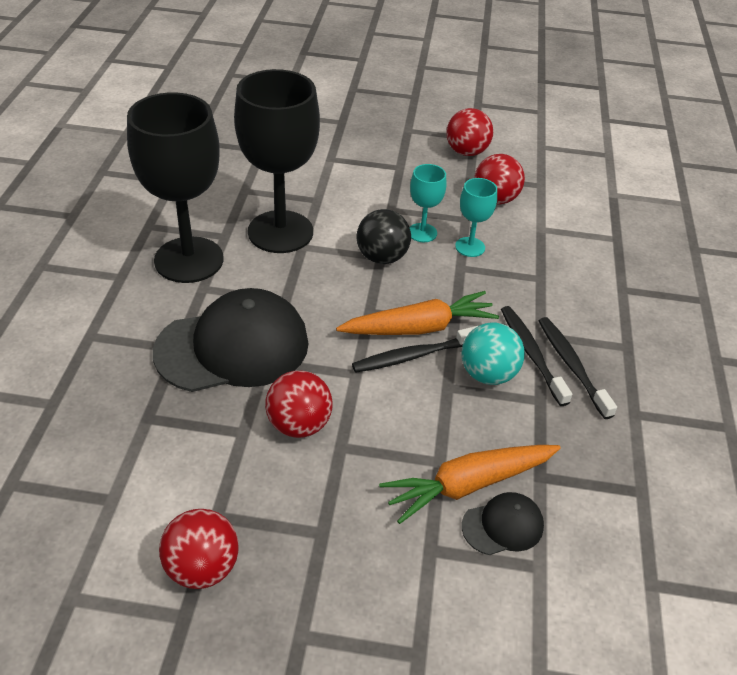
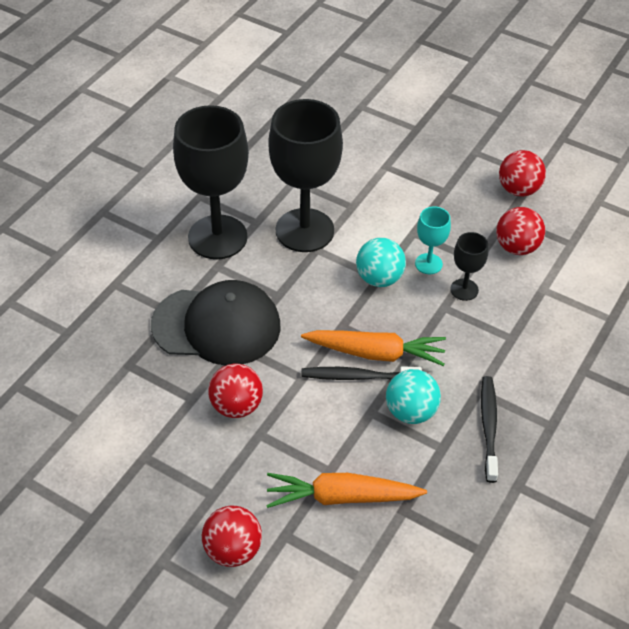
camera: 25 degrees right, 5 degrees up
(202, 568) = (118, 490): red ball -> red ball (233, 550)
(382, 257) = (379, 278): black ball -> turquoise ball
(470, 247) = (464, 289): turquoise goblet -> black goblet
(503, 526) = (350, 537): black cap -> none
(531, 354) = (459, 405): black toothbrush -> none

